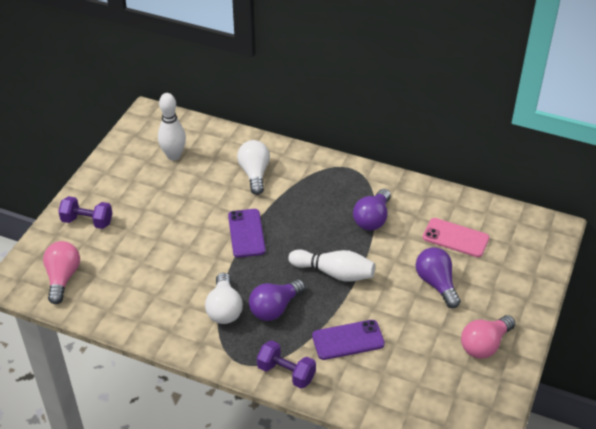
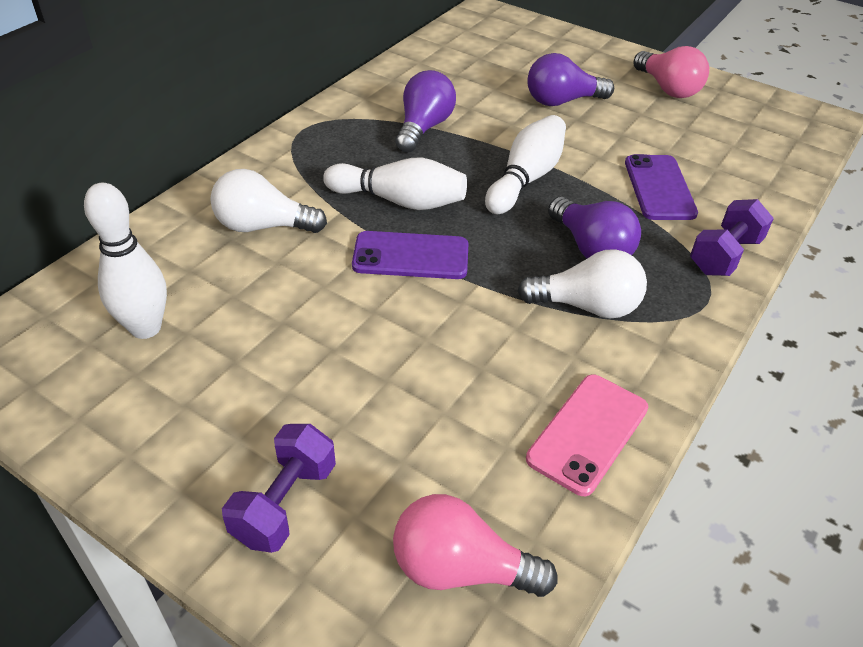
camera: 80 degrees left, 0 degrees up
(293, 221) = (400, 201): none -> white bowling pin
(372, 219) = (423, 128): purple light bulb -> purple light bulb turned 105 degrees counterclockwise
(455, 238) = (483, 73): pink phone -> pink phone (588, 433)

